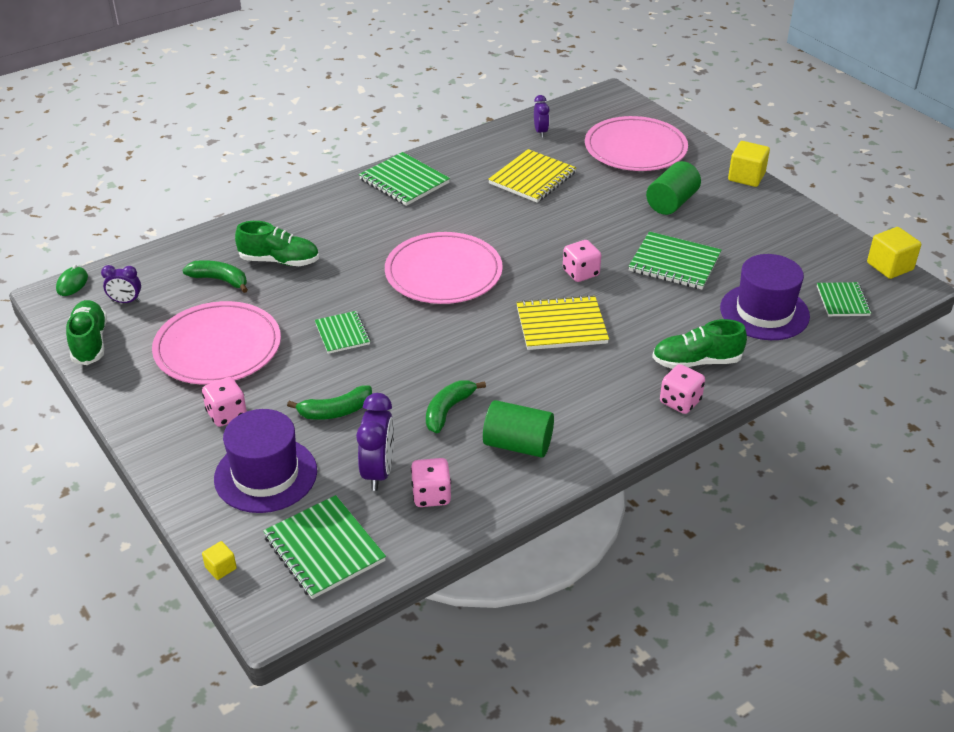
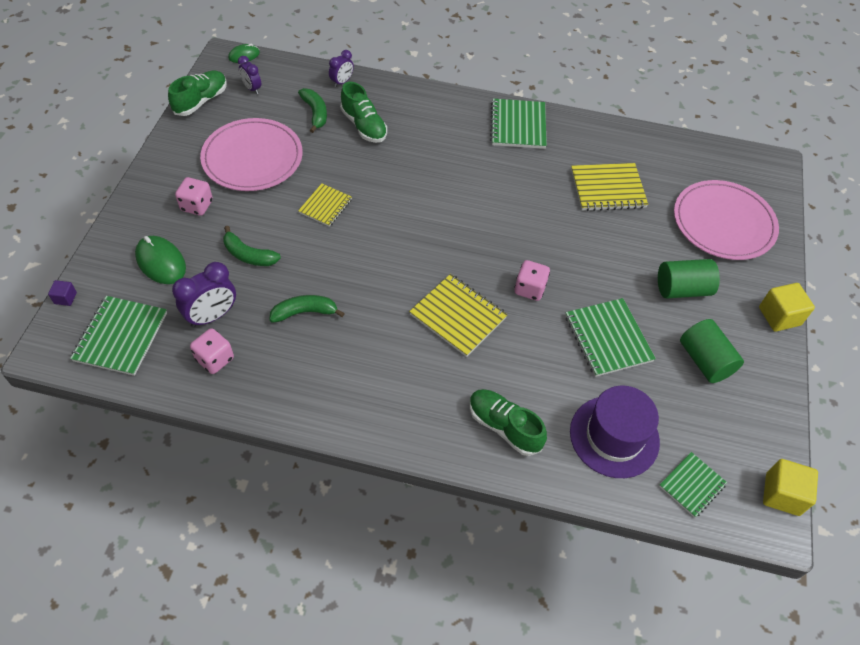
camera: 45 degrees right, 15 degrees up
(221, 568) = (65, 298): yellow cube -> purple cube
(265, 475) = (161, 262): purple hat -> green mouse
(342, 334) = (325, 206): green notebook -> yellow notebook
(443, 272) = (443, 213): pink plate -> none
(518, 444) = (307, 374): green cylinder -> green cylinder (705, 360)
(540, 132) = (670, 156): purple clock -> purple clock (342, 82)
(680, 401) = (447, 445): pink dice -> none

